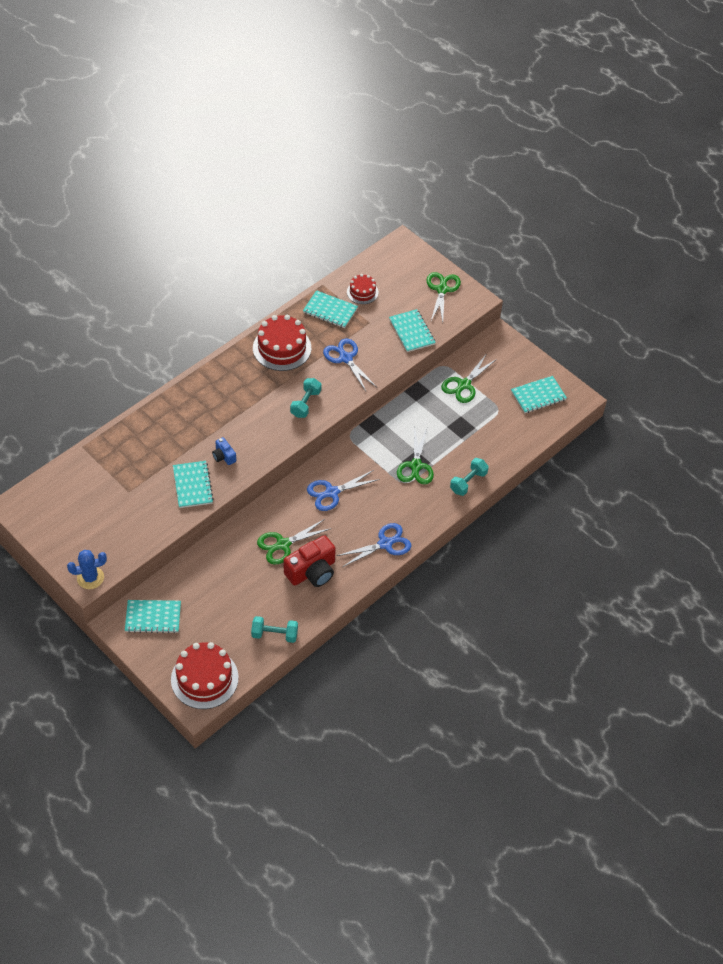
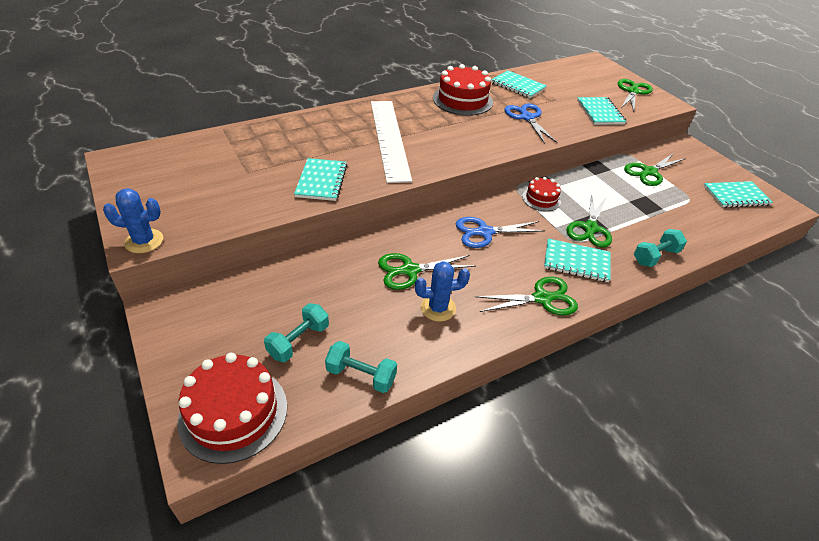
camera: 15 degrees right, 10 degrees down
(153, 617) = (209, 313): turquoise notebook -> turquoise notebook (576, 262)
(224, 456) = (369, 164): blue camera -> none
(230, 420) = (389, 138): none -> white ruler
(305, 404) = (475, 141): turquoise dumbbell -> turquoise dumbbell (298, 341)
(312, 571) = (438, 308): red camera -> blue cactus
(362, 292) = (552, 80): red cake -> red cake (541, 199)
(385, 544) = (542, 298): blue scissors -> green scissors

